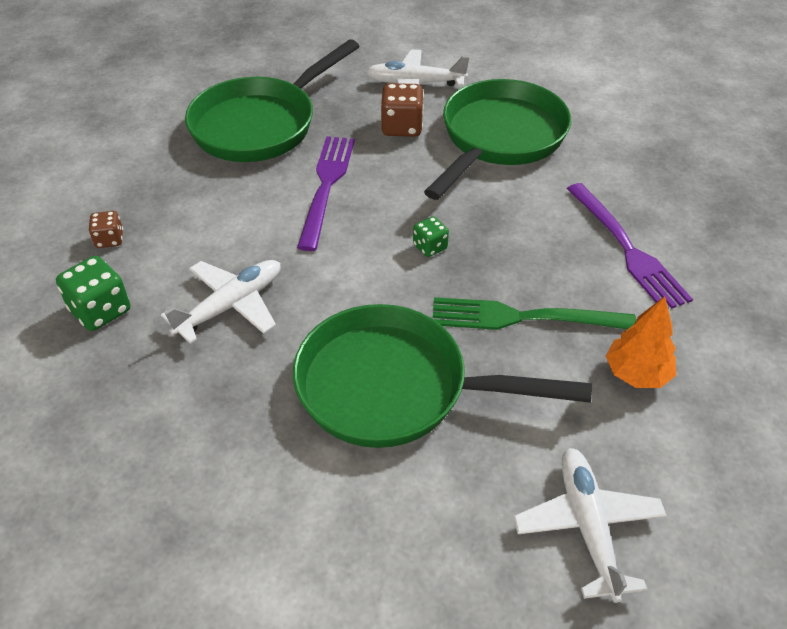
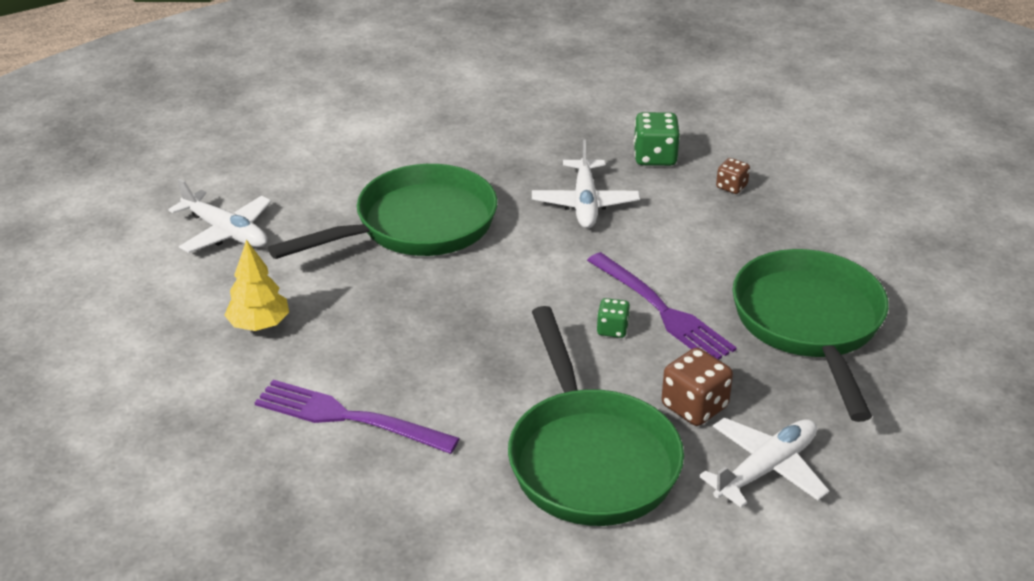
camera: 135 degrees right, 10 degrees down
(430, 247) = (511, 317): green dice -> green dice (612, 329)
(522, 318) = (379, 312): green fork -> none
(637, 374) = (259, 325): orange tree -> yellow tree

